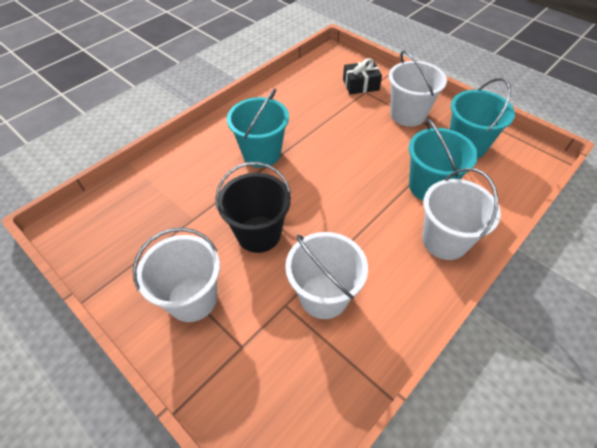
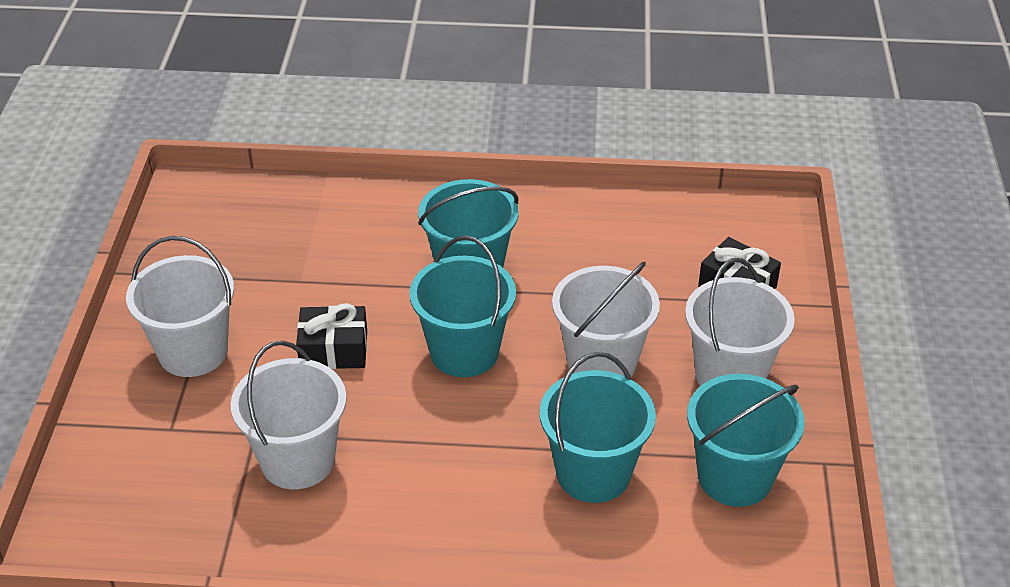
camera: 50 degrees right, 10 degrees down
(259, 234) = (334, 350): black bucket -> black gift
(312, 185) = (464, 352): none -> turquoise bucket
(444, 241) = (503, 536): white bucket -> white bucket (601, 363)

